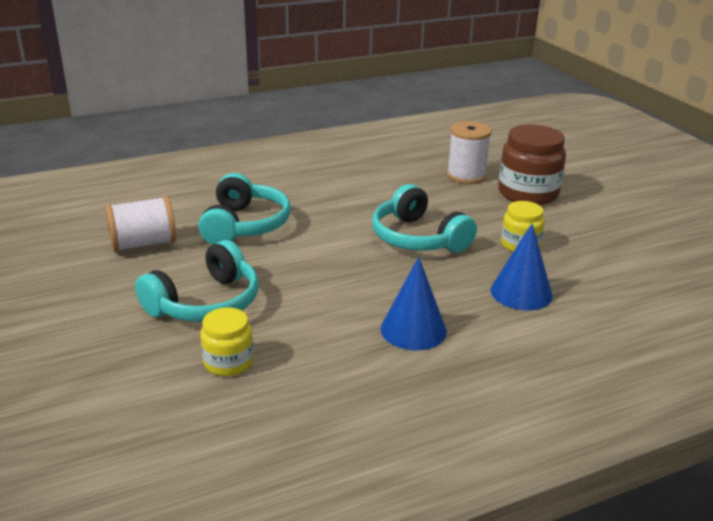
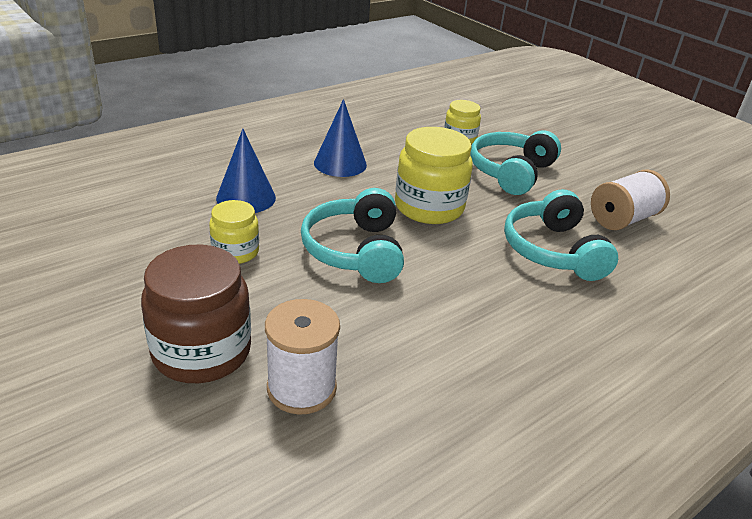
camera: 165 degrees right, 5 degrees up
(332, 269) = (429, 207): none -> yellow jar
(418, 238) = (355, 251): turquoise headphones -> turquoise headphones turned 135 degrees counterclockwise

